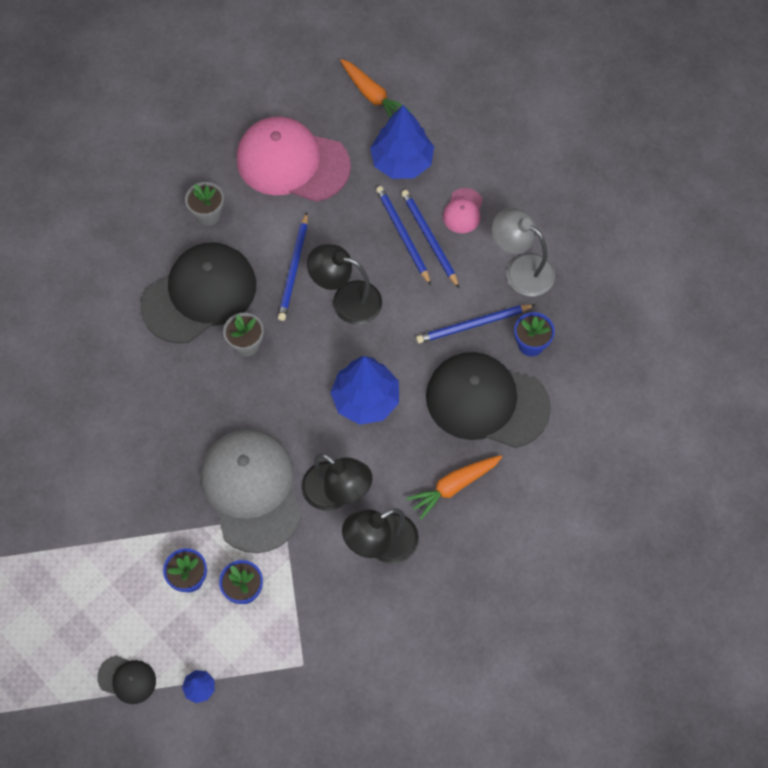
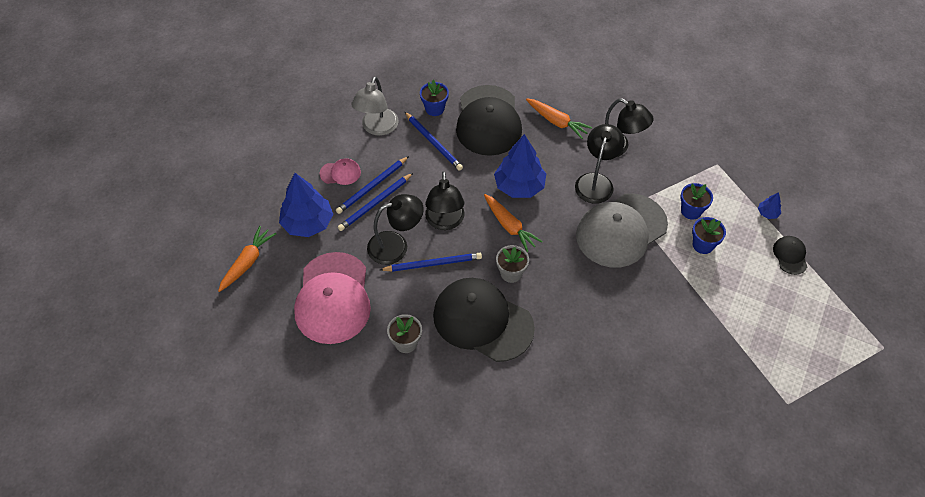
camera: 110 degrees left, 10 degrees down
(311, 366) = (509, 226): none -> orange carrot
(335, 240) = (396, 245): none -> black lamp

